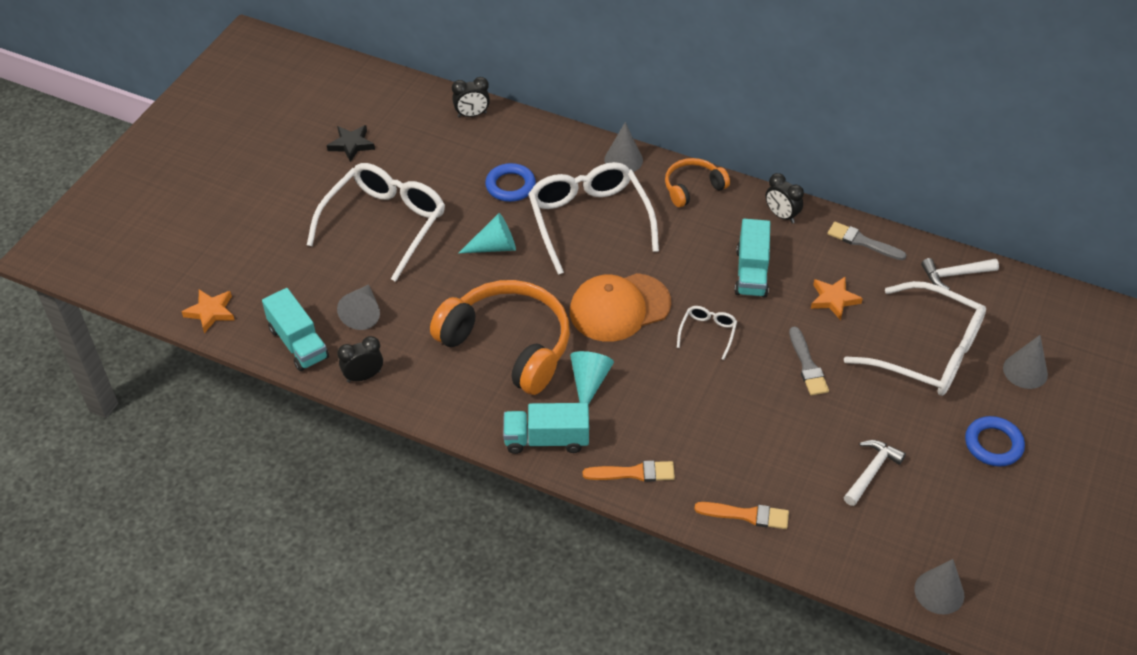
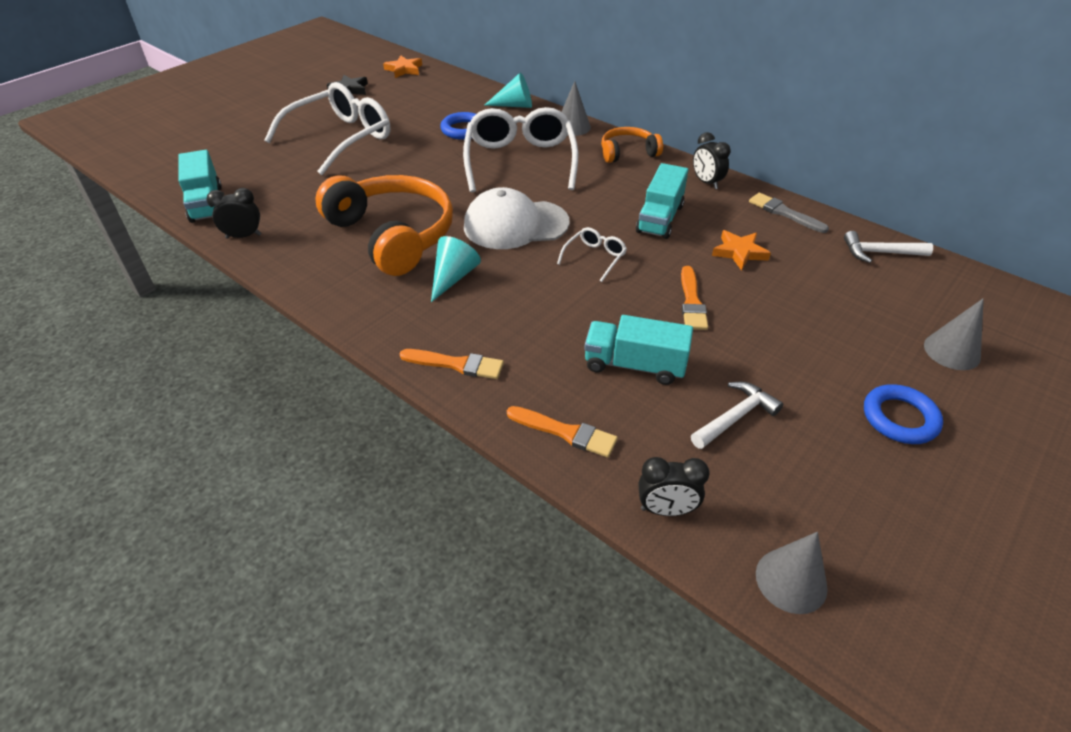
camera: 15 degrees right, 5 degrees down
(211, 312) = (152, 172): orange star -> orange star (404, 70)
(363, 313) = (278, 192): grey cone -> none
(472, 115) = (458, 85): black clock -> black clock (666, 509)
(494, 247) = (424, 166): turquoise cone -> turquoise cone (514, 105)
(546, 439) = (382, 317): turquoise truck -> turquoise truck (634, 365)
(619, 307) = (515, 225): orange cap -> white cap
(807, 365) = (692, 302): grey brush -> orange brush
(927, 352) = (834, 314): white glasses -> none

